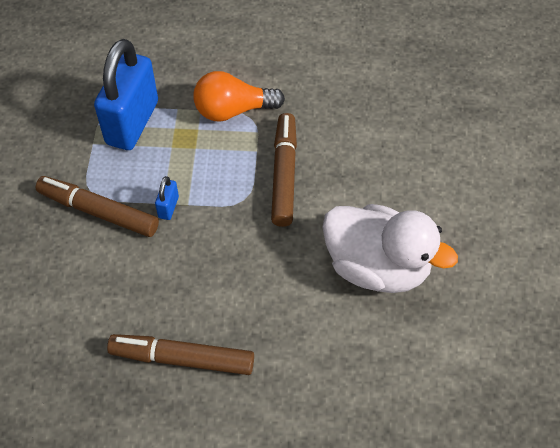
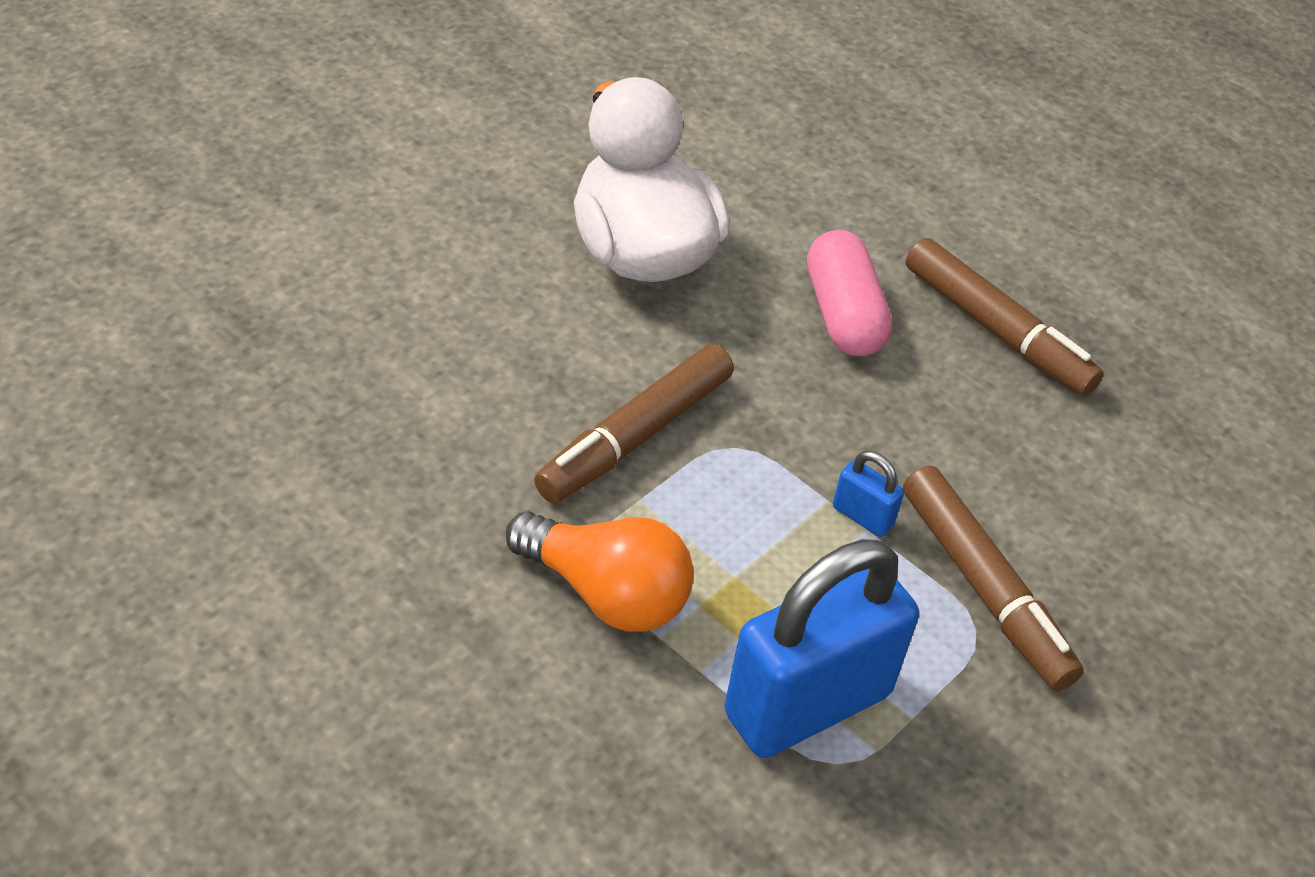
camera: 145 degrees left, 10 degrees down
(168, 207) = (862, 516): blue padlock -> blue padlock turned 75 degrees clockwise
(259, 306) = (843, 314): none -> pink capsule

